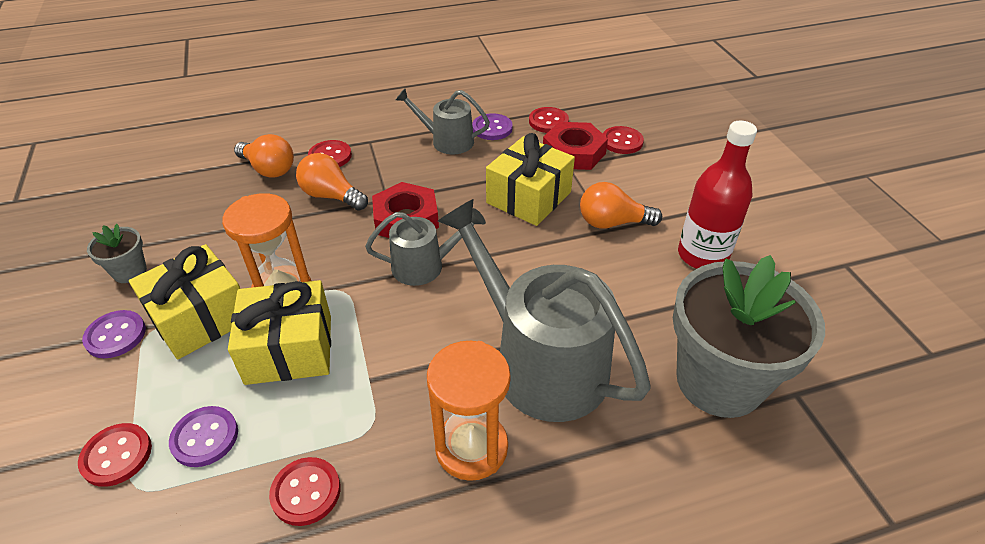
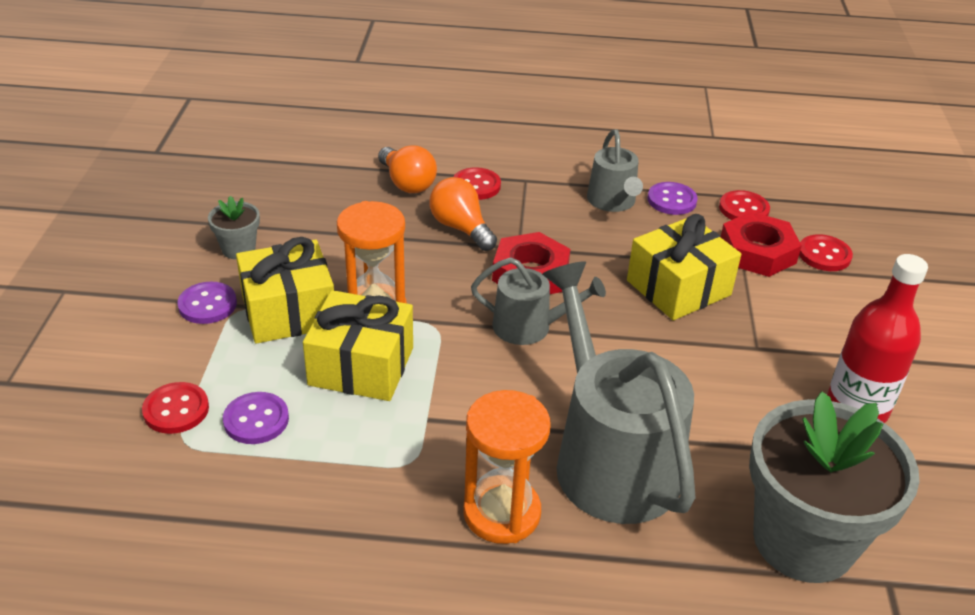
camera: 20 degrees right, 5 degrees down
(306, 492) = (329, 497): red button -> none
(447, 141) = (613, 202): grey watering can -> grey watering can turned 135 degrees counterclockwise
(612, 223) = (764, 342): orange light bulb -> none

